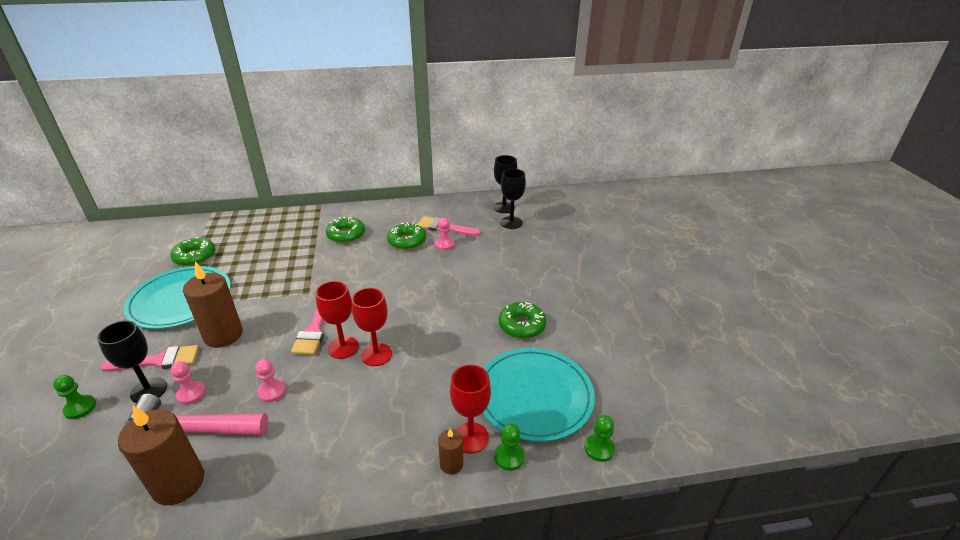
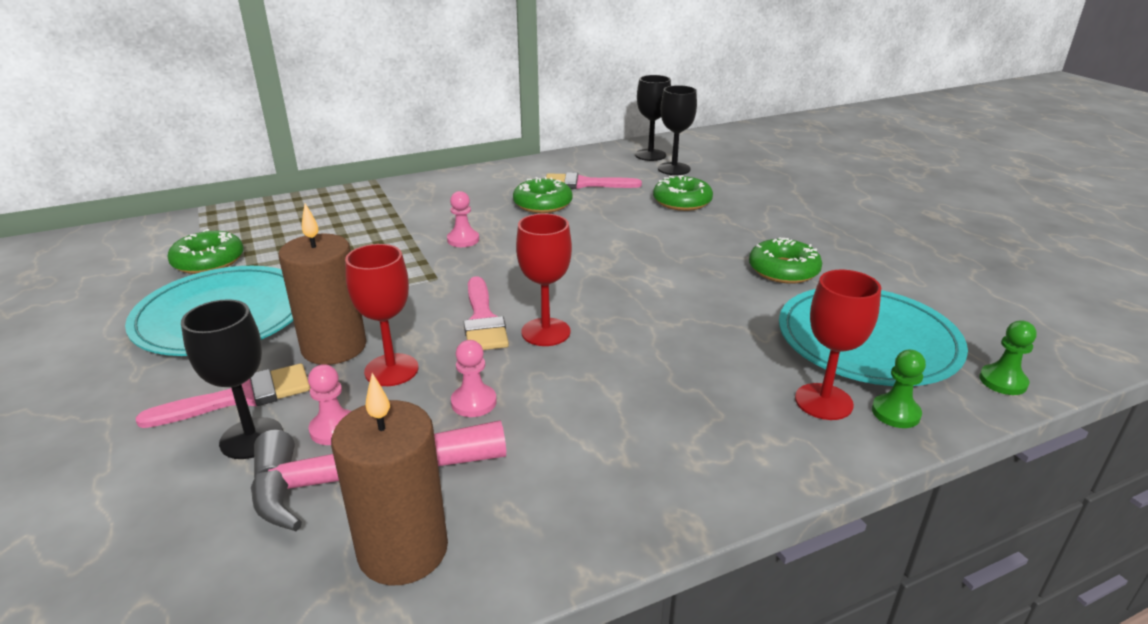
camera: 15 degrees left, 5 degrees down
(80, 408) = (133, 485): green pawn -> none
(346, 235) = (444, 207): green donut -> green donut (682, 201)
(376, 354) = (604, 332): red goblet -> red goblet (391, 370)
(444, 245) = (601, 201): pink pawn -> pink pawn (463, 240)
(451, 464) = (823, 436): brown candle -> none

